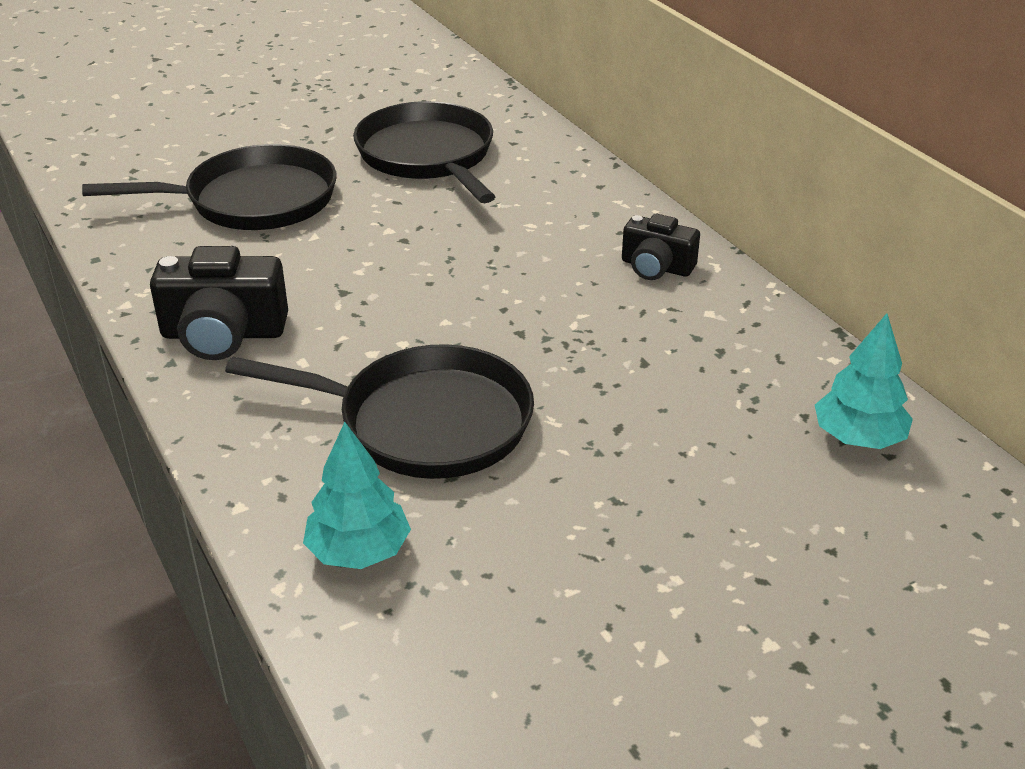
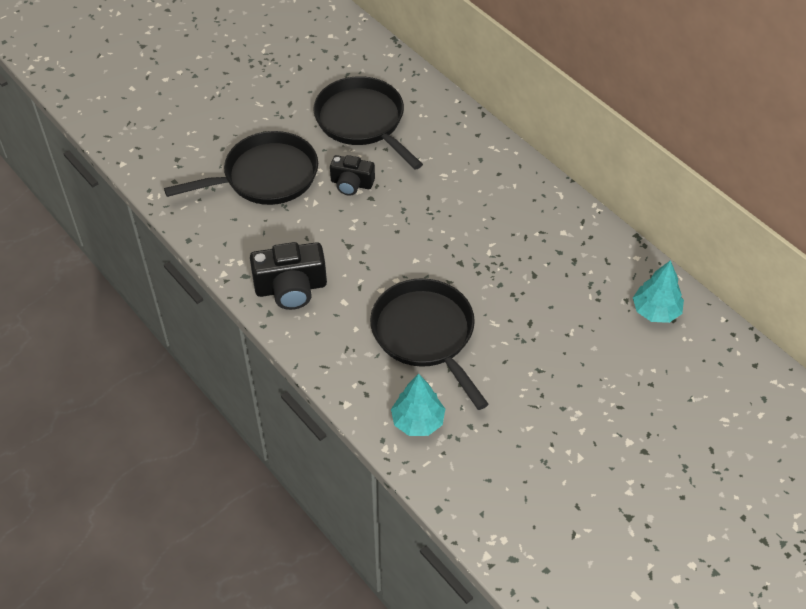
camera: 10 degrees left, 15 degrees up
(424, 422) = (426, 334): black pan -> black pan turned 120 degrees counterclockwise
(656, 267) = (526, 200): black camera -> black camera (351, 184)

